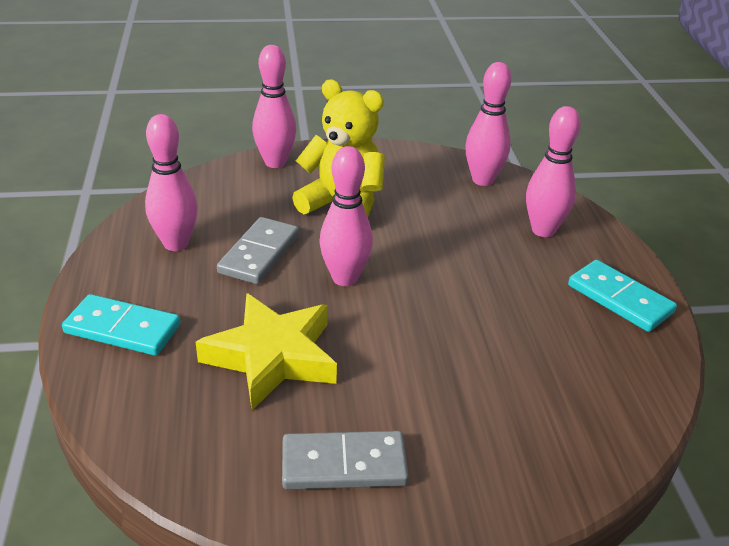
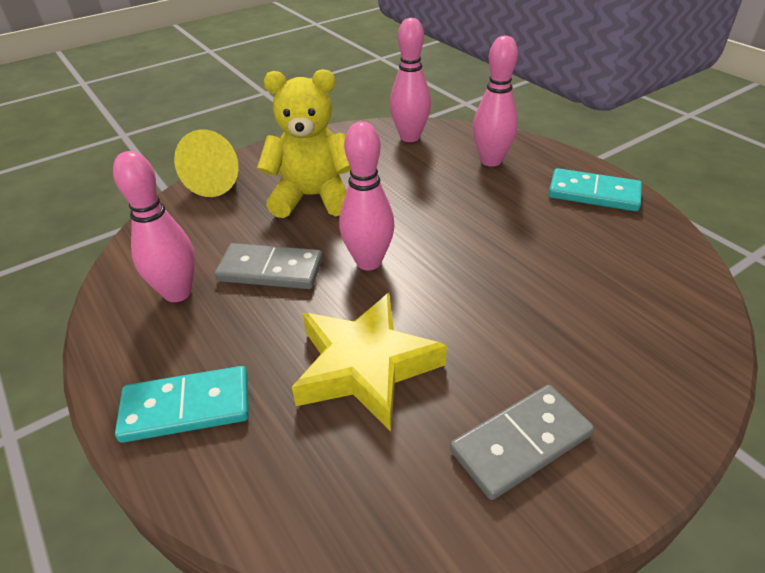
camera: 25 degrees left, 5 degrees up
(259, 254) = (270, 270): grey domino -> grey domino turned 75 degrees counterclockwise
(275, 162) = (218, 181): pink bowling pin -> yellow cone

